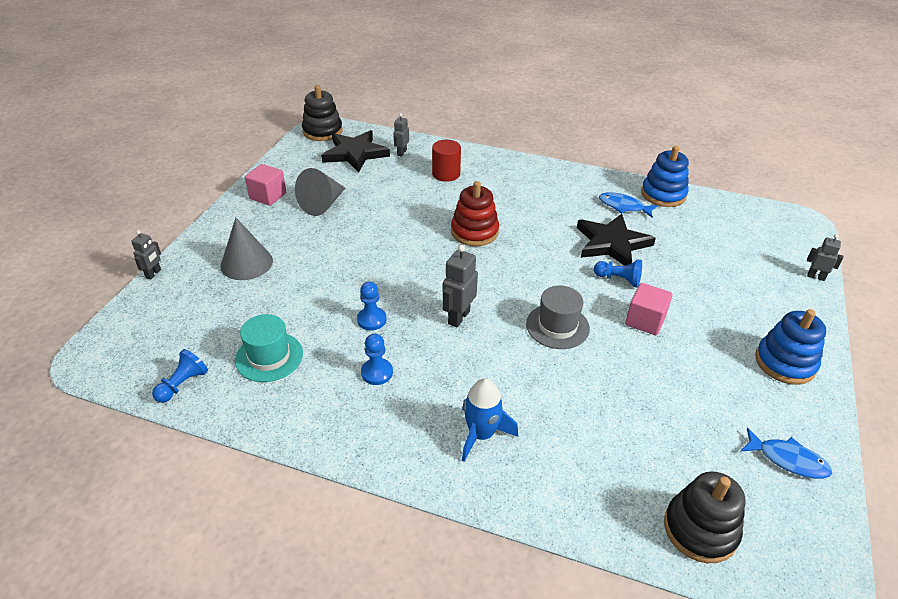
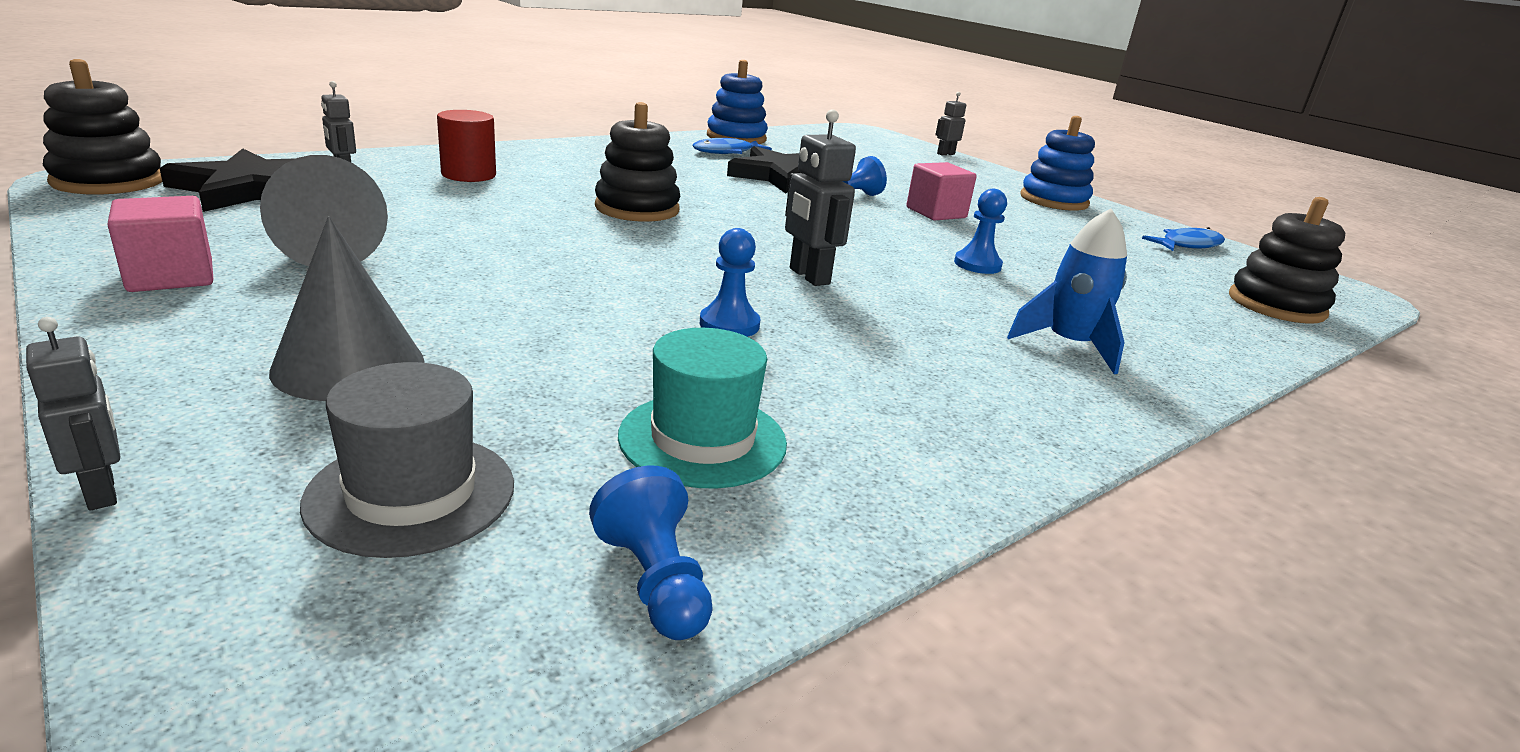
camera: 60 degrees left, 15 degrees down
(377, 373) = (867, 364): blue pawn -> blue pawn (977, 265)
(474, 232) = (637, 208): red stacking toy -> black stacking toy
(557, 326) = (897, 243): grey hat -> grey hat (411, 493)

